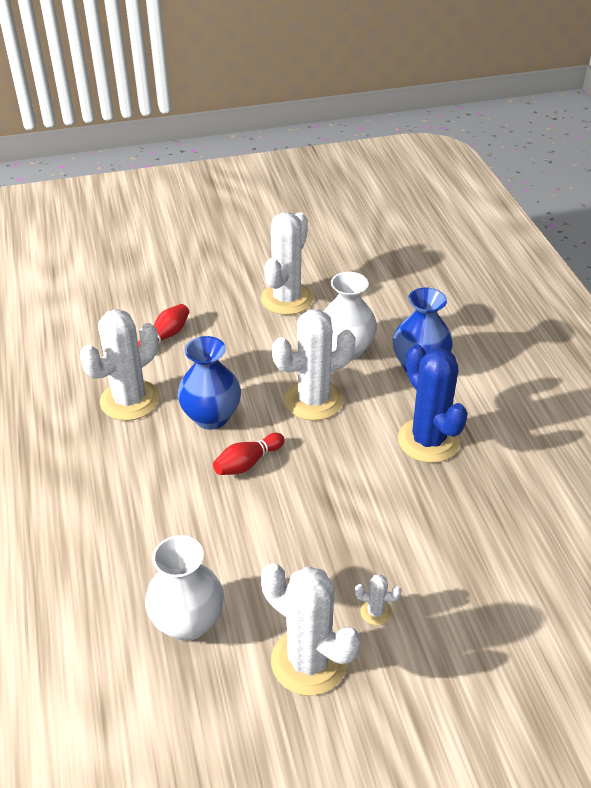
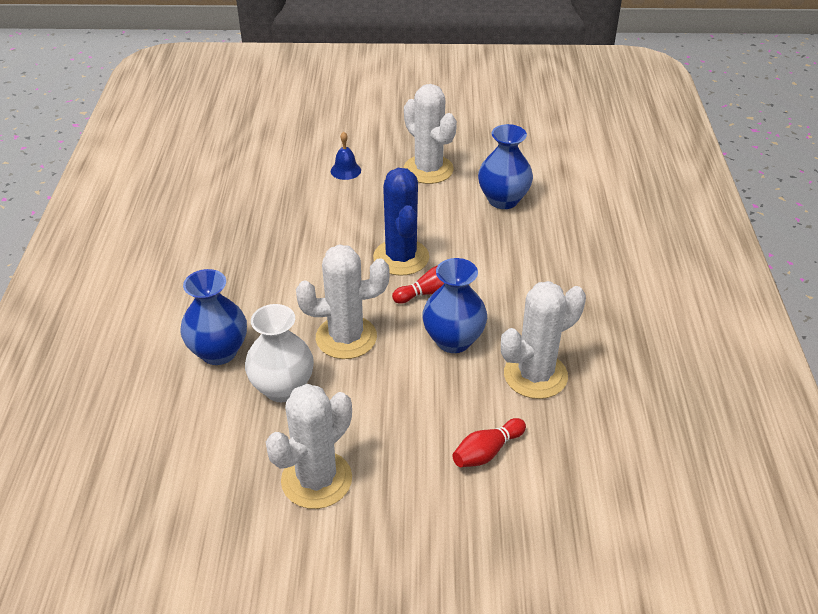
camera: 165 degrees left, 0 degrees up
(188, 622) = (503, 200): white vase -> blue vase
(375, 612) = (373, 184): white cactus -> none
(426, 630) = (345, 170): none -> blue bell
(428, 440) = (262, 280): blue cactus -> blue cactus (401, 257)

